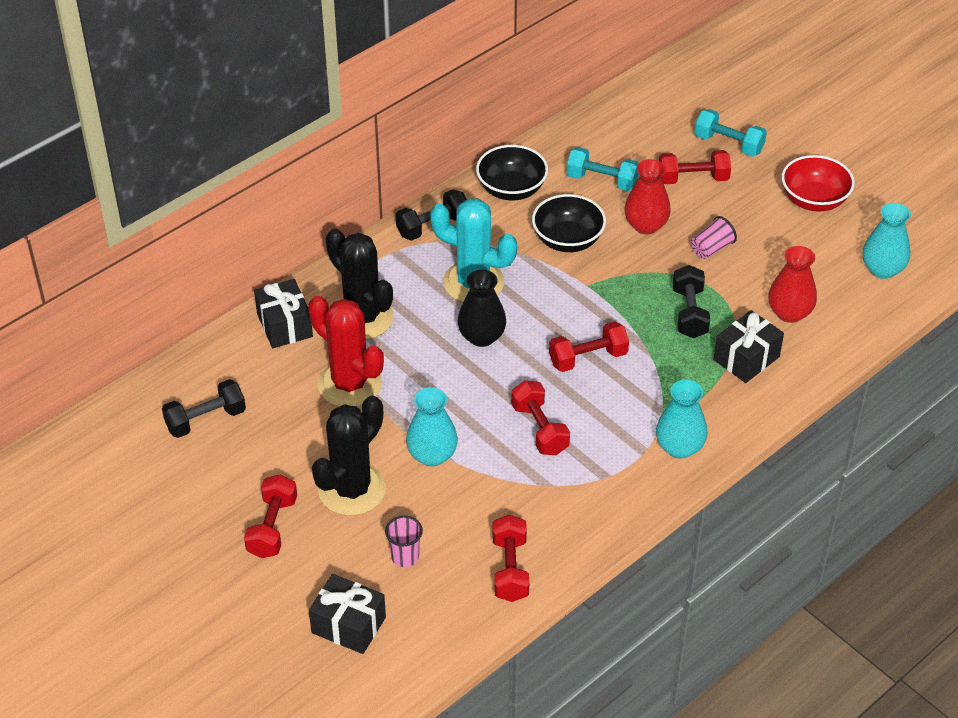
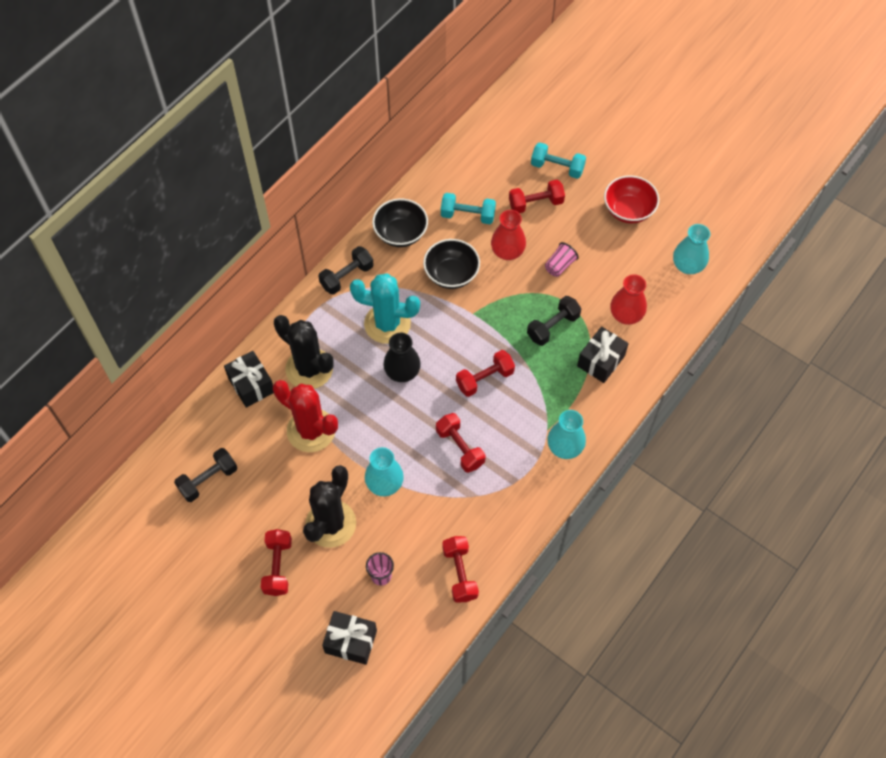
camera: 10 degrees left, 15 degrees up
(689, 313) = (553, 327): black dumbbell -> black dumbbell turned 60 degrees clockwise

